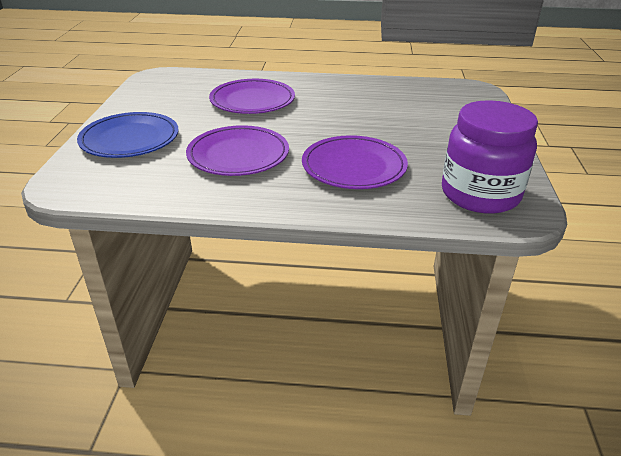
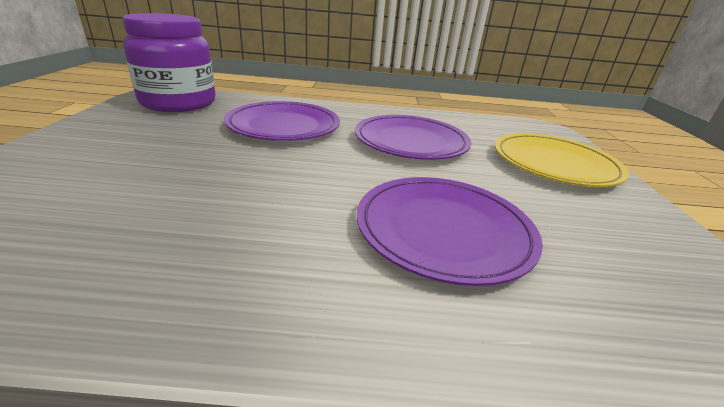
camera: 175 degrees right, 5 degrees down
(130, 139) = (554, 164): blue plate -> yellow plate

